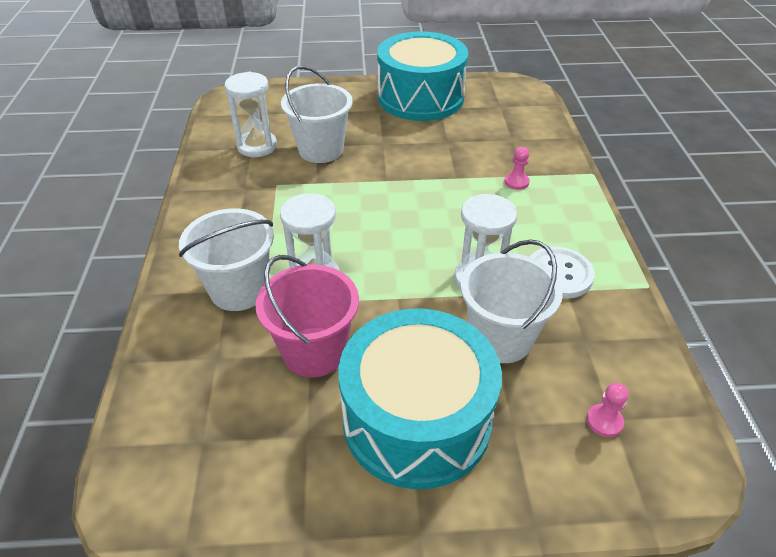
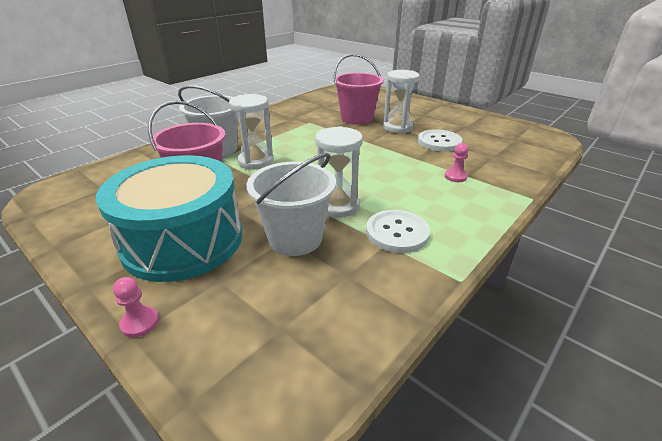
camera: 45 degrees right, 10 degrees down
(257, 146) = (328, 106): white hourglass -> white hourglass (397, 127)
(321, 150) = (357, 118): white bucket -> pink bucket
(420, 98) = (460, 118): turquoise drum -> none
(447, 143) = (439, 142): none -> white button
(604, 421) = (273, 324): pink pawn -> pink pawn (140, 322)

